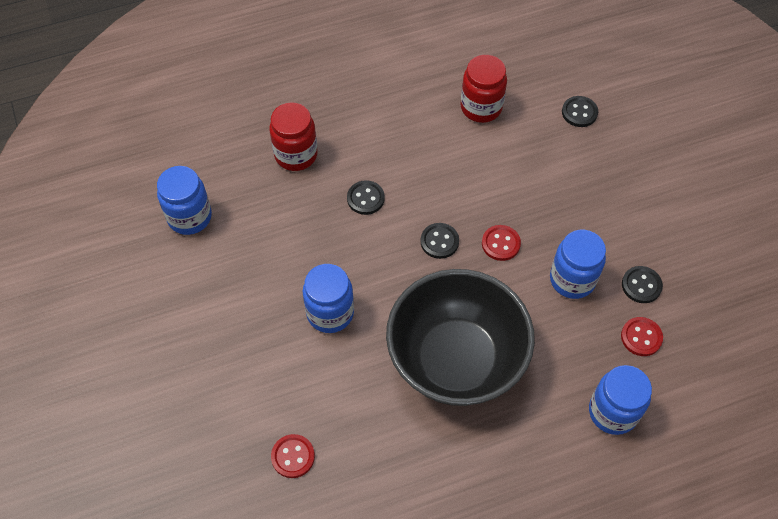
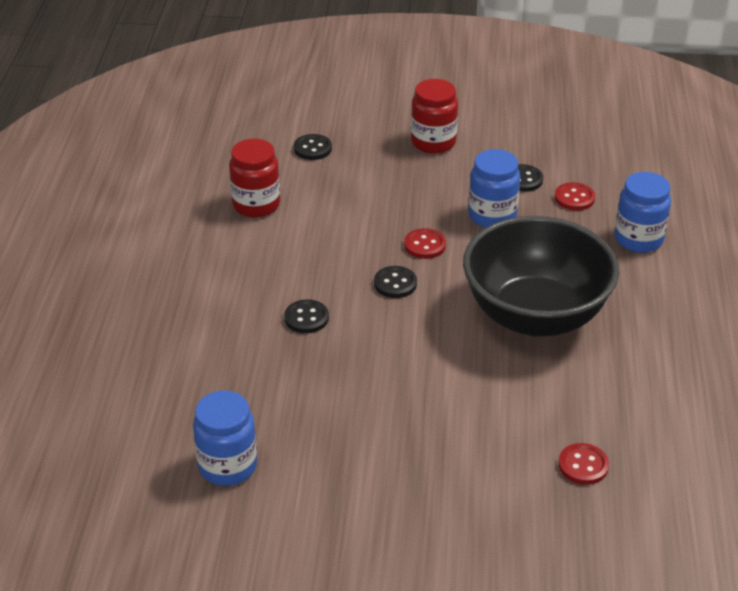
camera: 65 degrees left, 20 degrees down
(296, 155) = (209, 353): red jar -> red jar (433, 142)
(330, 313) = (430, 387): blue jar -> none

